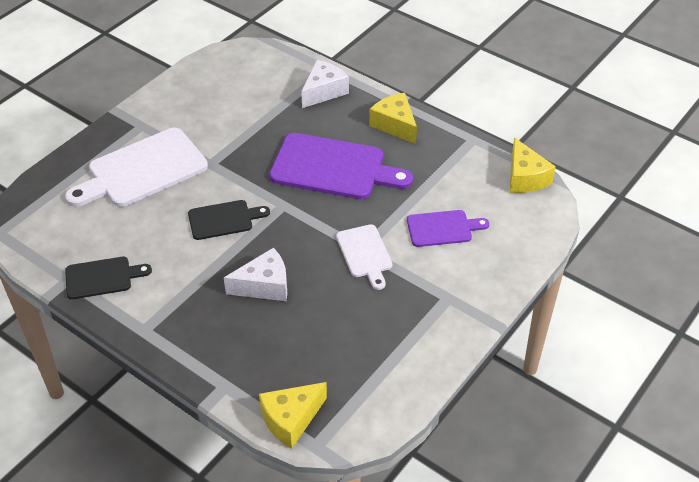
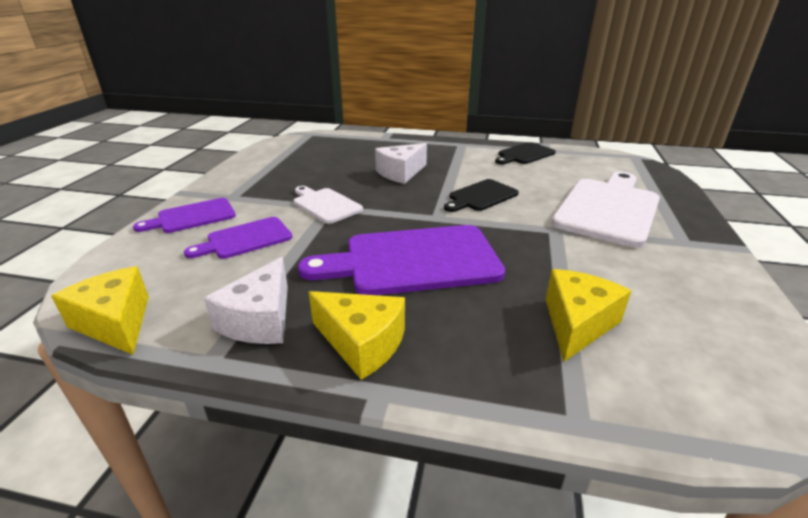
camera: 155 degrees right, 15 degrees down
(291, 419) = (331, 137): yellow cheese -> yellow cheese (577, 324)
(324, 91) = (530, 366): white cheese -> white cheese (260, 319)
(484, 274) = (192, 217): none -> purple cutting board

